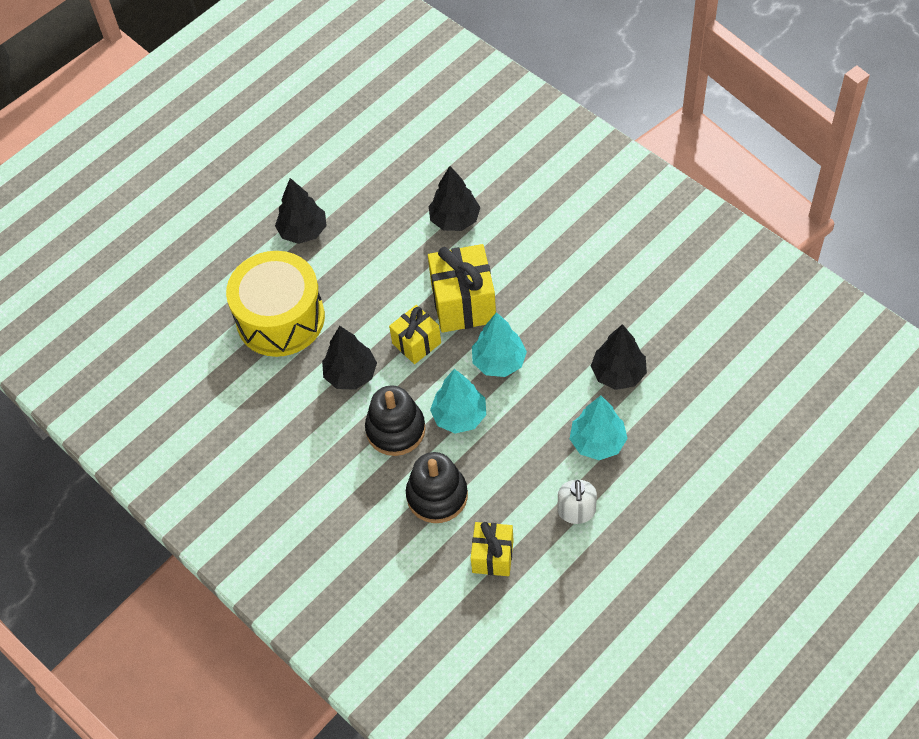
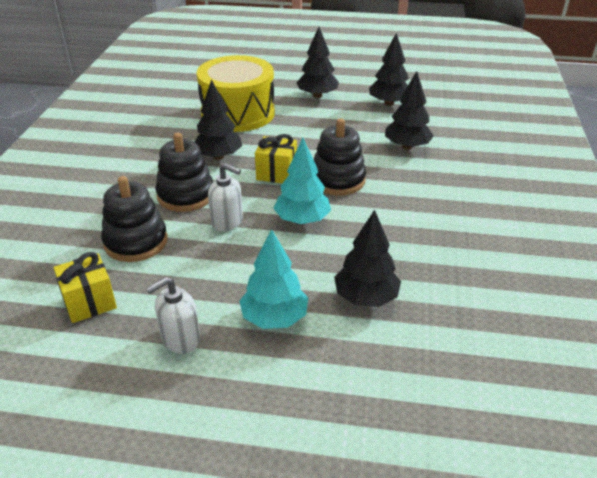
camera: 50 degrees right, 20 degrees down
(370, 182) = (389, 103): none -> black tree
(459, 416) = (227, 221): turquoise tree -> white soap dispenser
(463, 303) = (337, 180): yellow gift -> black stacking toy

